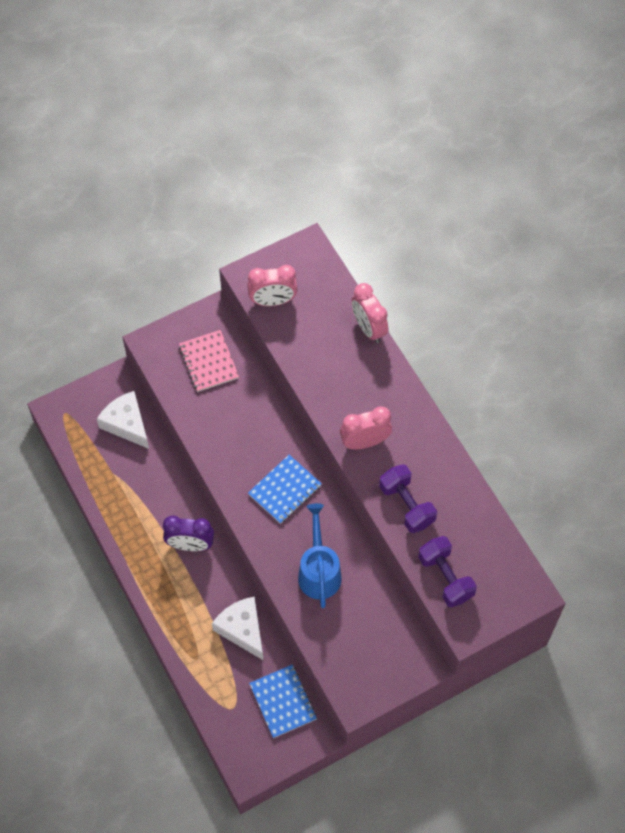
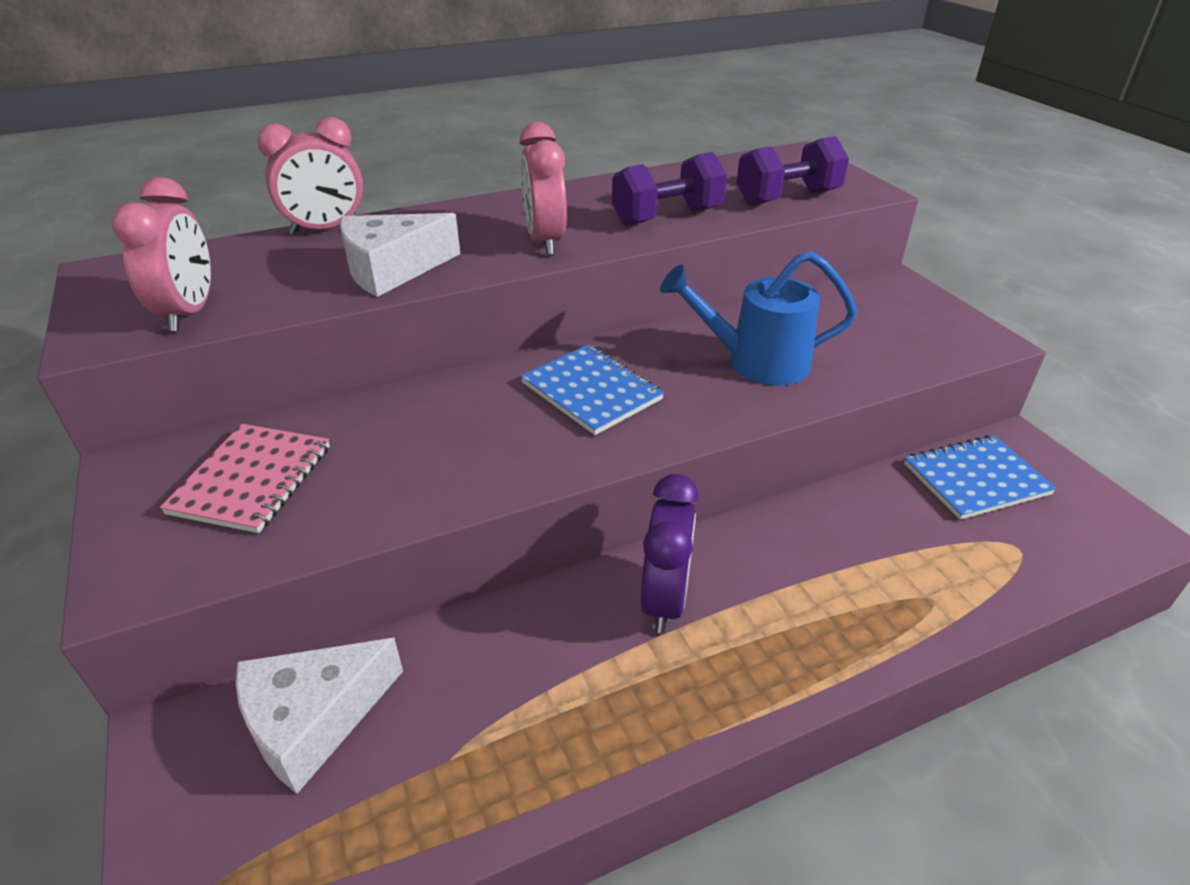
camera: 85 degrees left, 25 degrees down
(208, 362) = (252, 479): pink notebook -> pink notebook turned 60 degrees counterclockwise
(242, 629) = (848, 525): white cheese -> white cheese (392, 269)

